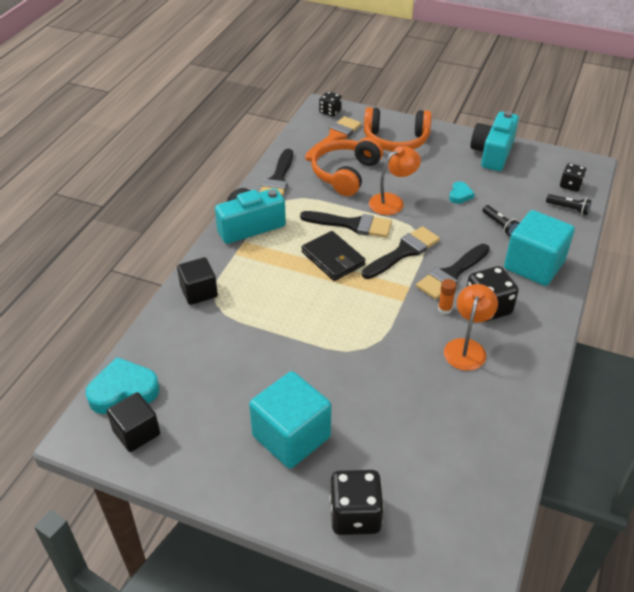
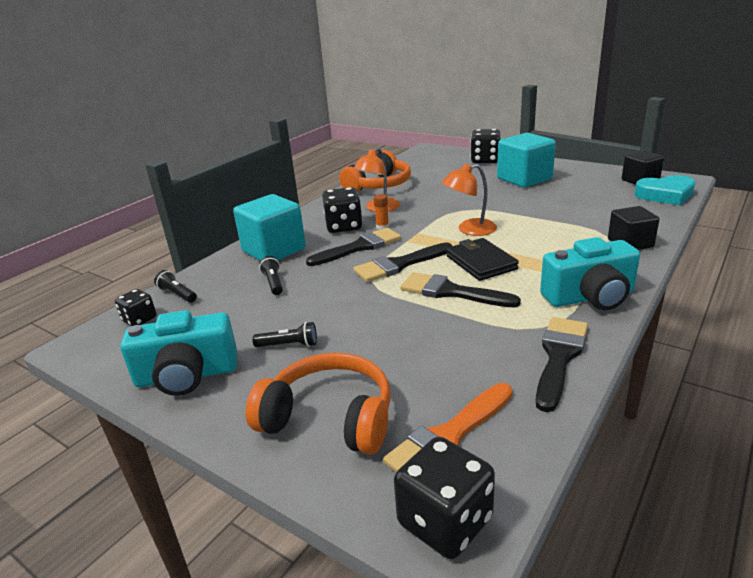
camera: 165 degrees left, 15 degrees down
(330, 112) = (445, 521): black dice -> black dice, size x1.64
(345, 174) = (443, 358): orange headphones -> orange headphones (379, 185)
(392, 201) = (387, 315): orange lamp -> orange lamp (469, 230)
(446, 175) = (289, 345): none -> black flashlight
(460, 195) = (291, 317): turquoise heart -> none
(492, 153) = (187, 375): turquoise camera -> turquoise camera turned 45 degrees clockwise

